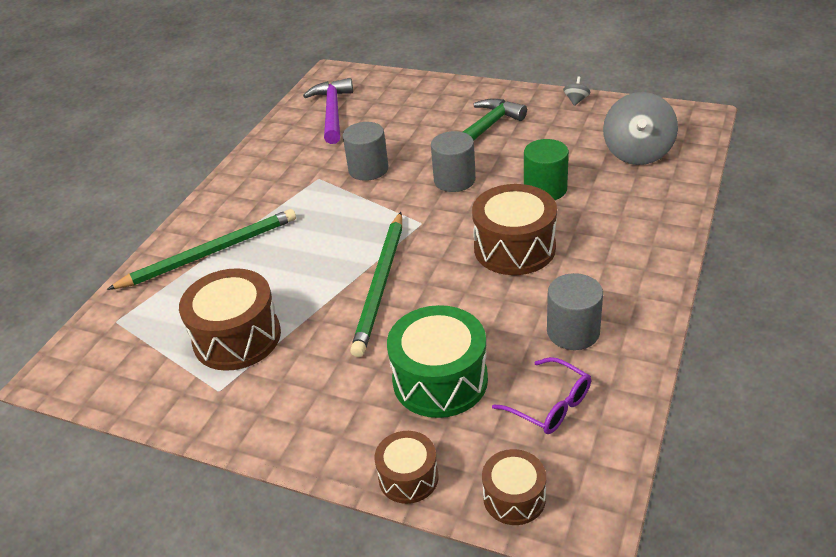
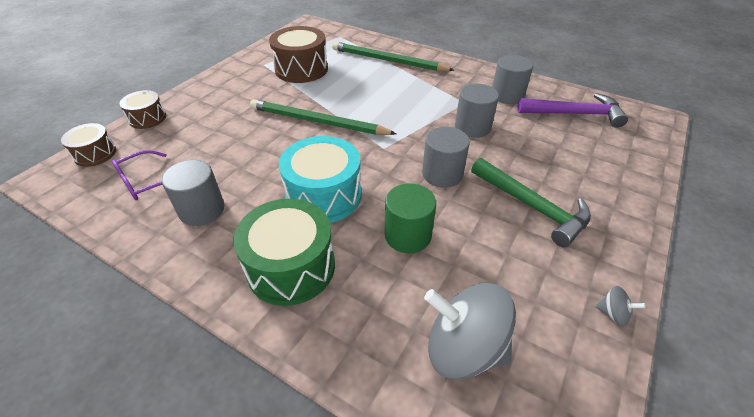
camera: 95 degrees right, 5 degrees up
(210, 253) = (388, 60): green pencil -> green pencil turned 135 degrees clockwise
(300, 151) = (507, 95): none -> grey cylinder
(440, 380) = (208, 137): green drum -> green drum (291, 267)
(514, 248) = (324, 195): brown drum -> turquoise drum

